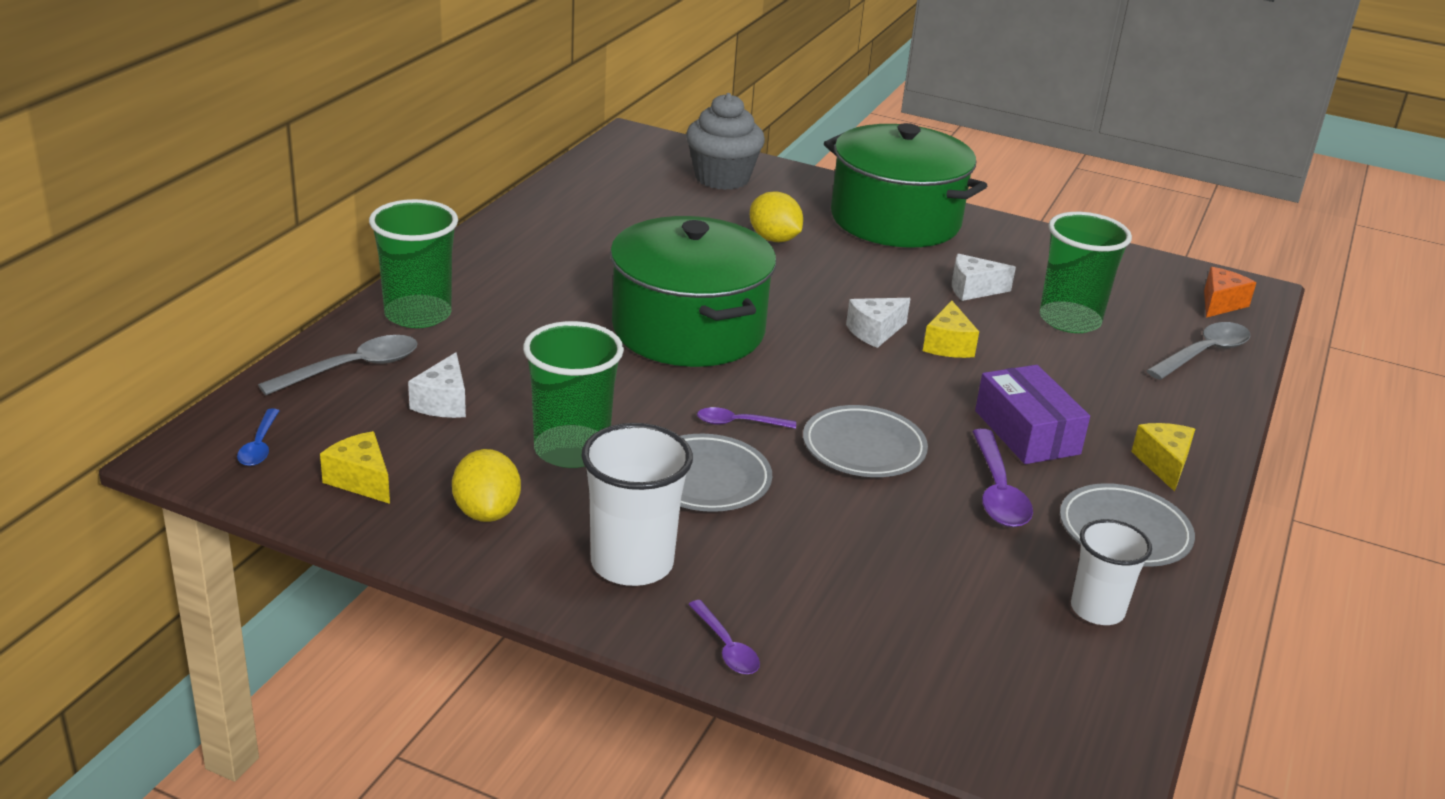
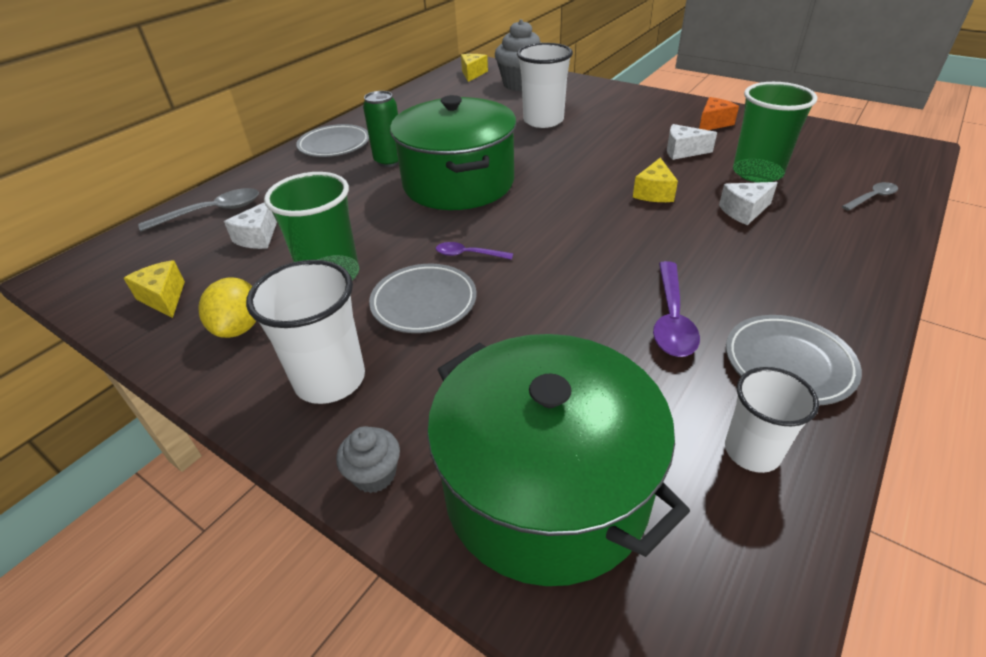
camera: 15 degrees right, 10 degrees up
(259, 446) = (112, 269): blue spoon -> none
(418, 314) = (277, 174): green cup -> none
(575, 296) = (389, 161): none -> green can
(726, 647) = (374, 474): purple spoon -> grey cupcake
(774, 239) = (543, 120): yellow lemon -> white cup
(864, 448) = (563, 277): grey plate -> grey plate (334, 145)
(875, 332) = (598, 183): white cheese -> white cheese (744, 211)
(895, 220) = (634, 106): green pot -> green pot (546, 489)
(1027, 432) = (707, 264): purple box -> none
(1163, 464) = (831, 296): yellow cheese -> yellow cheese (472, 74)
(1203, 353) = (872, 198): grey spoon -> grey spoon, size x0.60
(1220, 304) = (887, 159): orange cheese -> orange cheese (713, 123)

